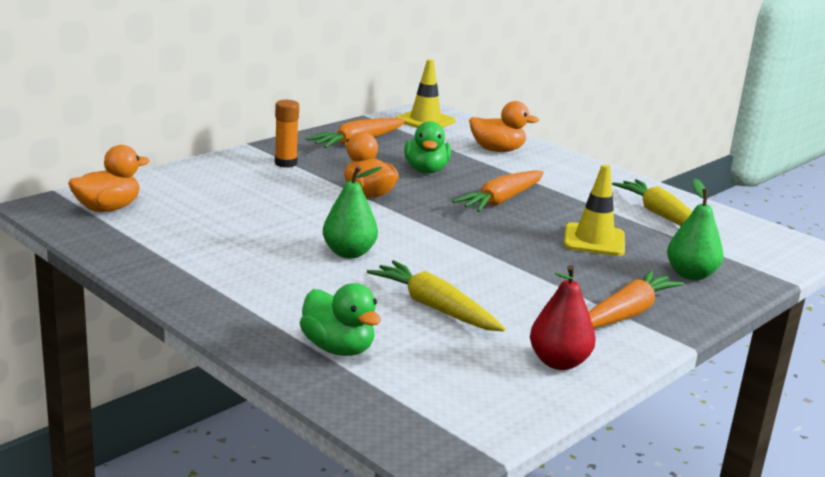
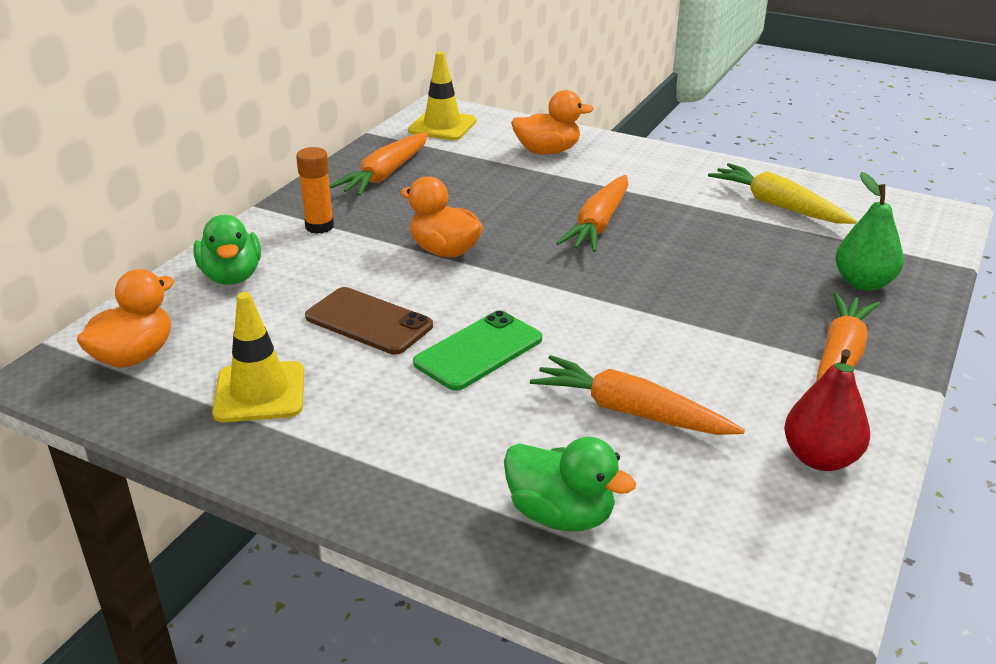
camera: 15 degrees left, 10 degrees up
(281, 222) = (368, 321): none -> brown phone
(349, 253) = (478, 351): green pear -> green phone
(426, 170) = (488, 199): green duck -> green duck (232, 276)
(434, 307) = (630, 411): yellow carrot -> orange carrot
(594, 240) = (733, 259): yellow traffic cone -> yellow traffic cone (260, 392)

